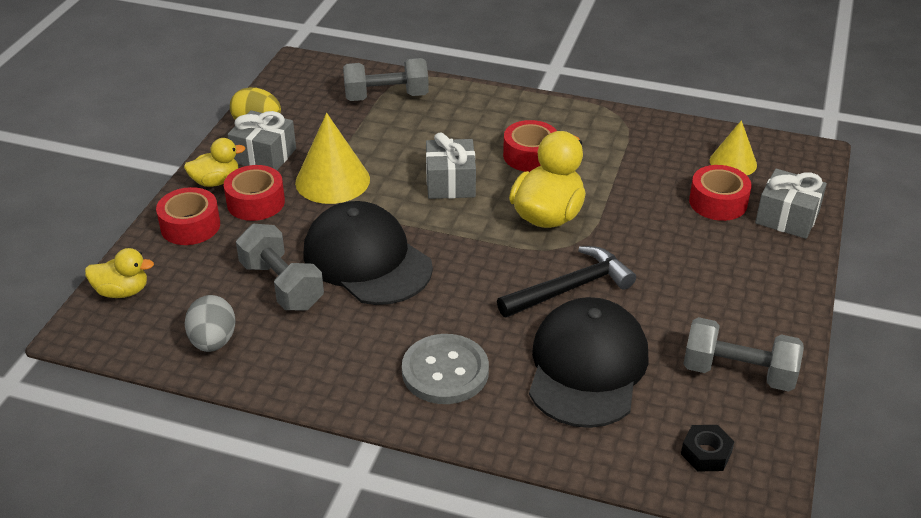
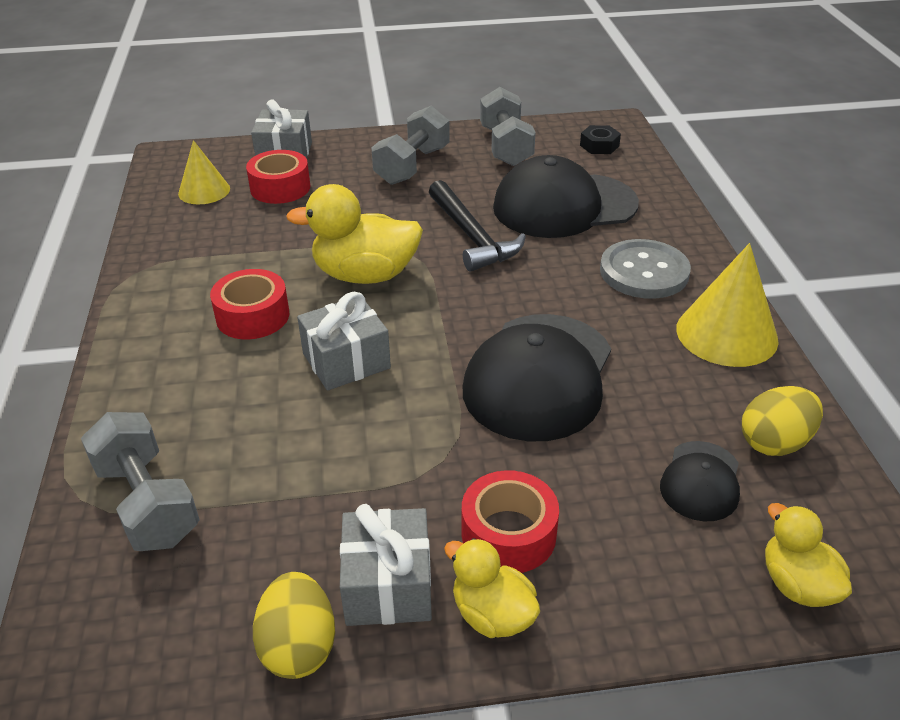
camera: 115 degrees left, 0 degrees up
(190, 226) = (614, 585): red tape -> none
(213, 341) = (775, 442): grey egg -> yellow egg
(218, 291) = (701, 481): none -> black cap
(282, 285) = (640, 427): grey dumbbell -> grey dumbbell (412, 166)
(332, 180) = (405, 472): yellow cone -> yellow cone (726, 334)
(569, 288) = (472, 236): black hammer -> black hammer turned 150 degrees counterclockwise

